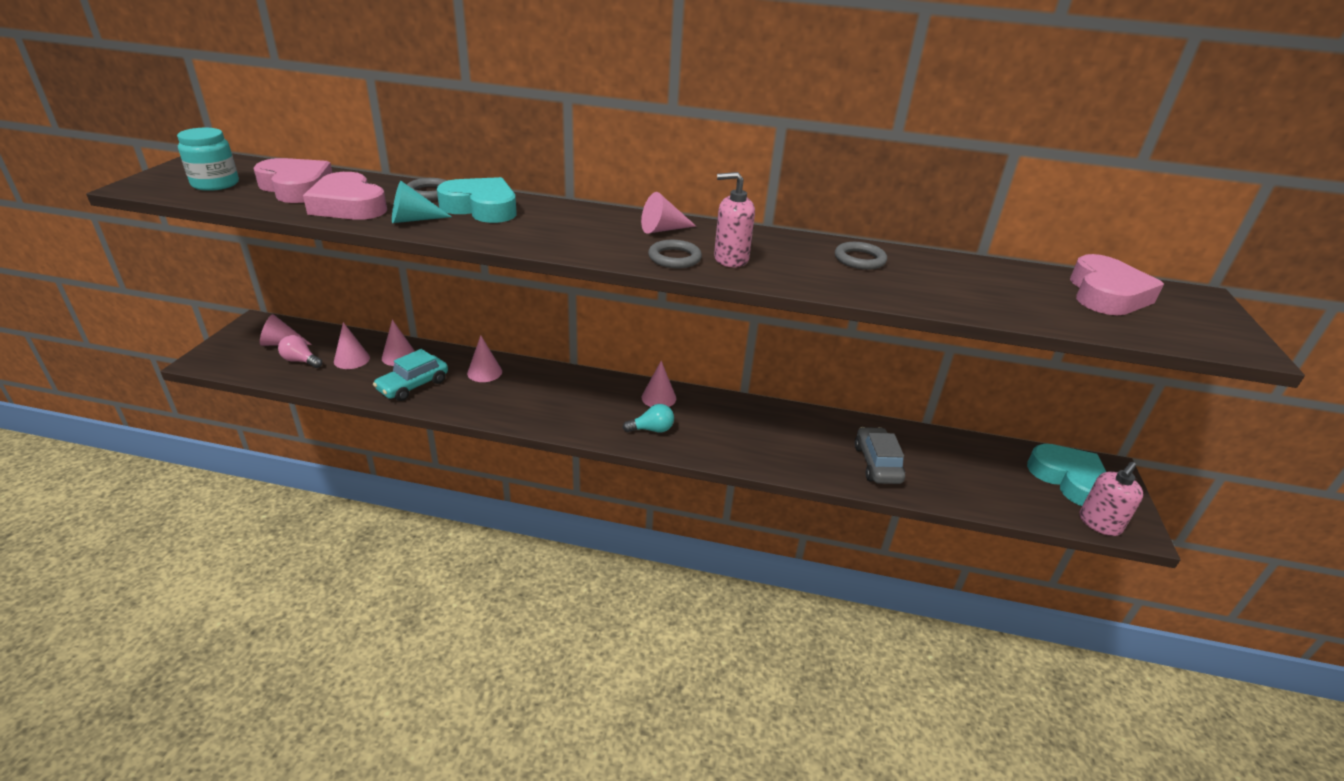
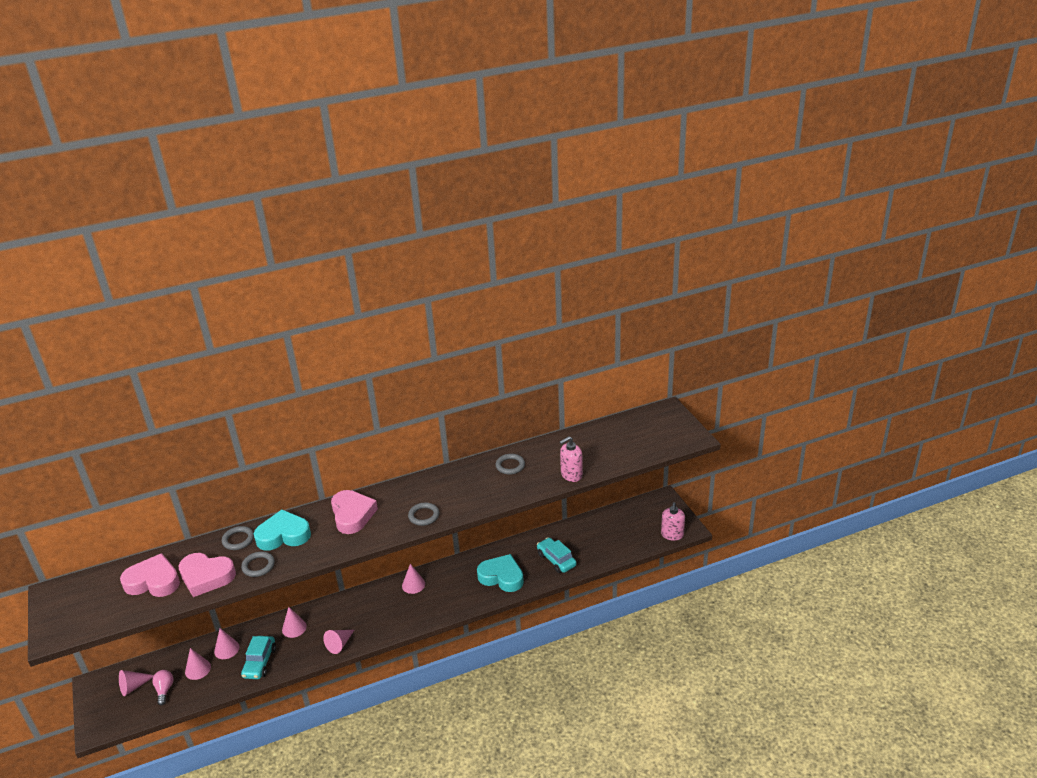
camera: 30 degrees left, 0 degrees up
(215, 184) = (97, 607): turquoise jar -> none
(301, 361) = (164, 690): pink light bulb -> pink light bulb turned 90 degrees clockwise
(413, 219) = (258, 566): turquoise cone -> grey ring
(652, 429) = (427, 607): turquoise light bulb -> none
(663, 229) = (398, 497): pink cone -> pink cone (339, 644)
(730, 259) = (451, 501): pink soap dispenser -> pink soap dispenser (571, 475)
(877, 464) = (556, 560): grey car -> turquoise car
(1068, 479) = (648, 516): turquoise heart -> turquoise heart (502, 577)
(1106, 294) = (629, 430): pink heart -> pink heart (352, 515)

